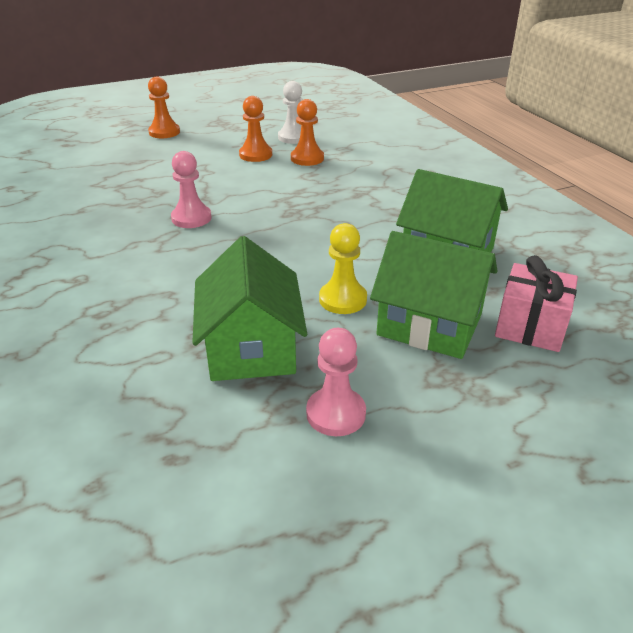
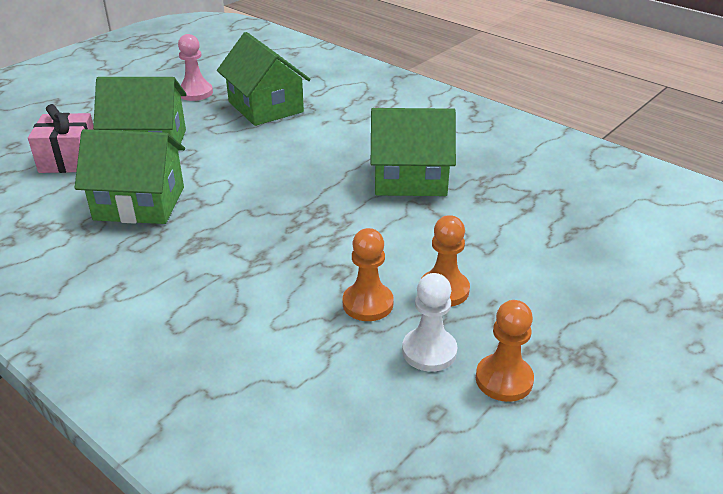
camera: 155 degrees right, 0 degrees up
(164, 132) = (627, 301): orange pawn -> orange pawn (504, 379)
(191, 218) = (410, 178): pink pawn -> green house
(342, 299) = (220, 145): yellow pawn -> none

